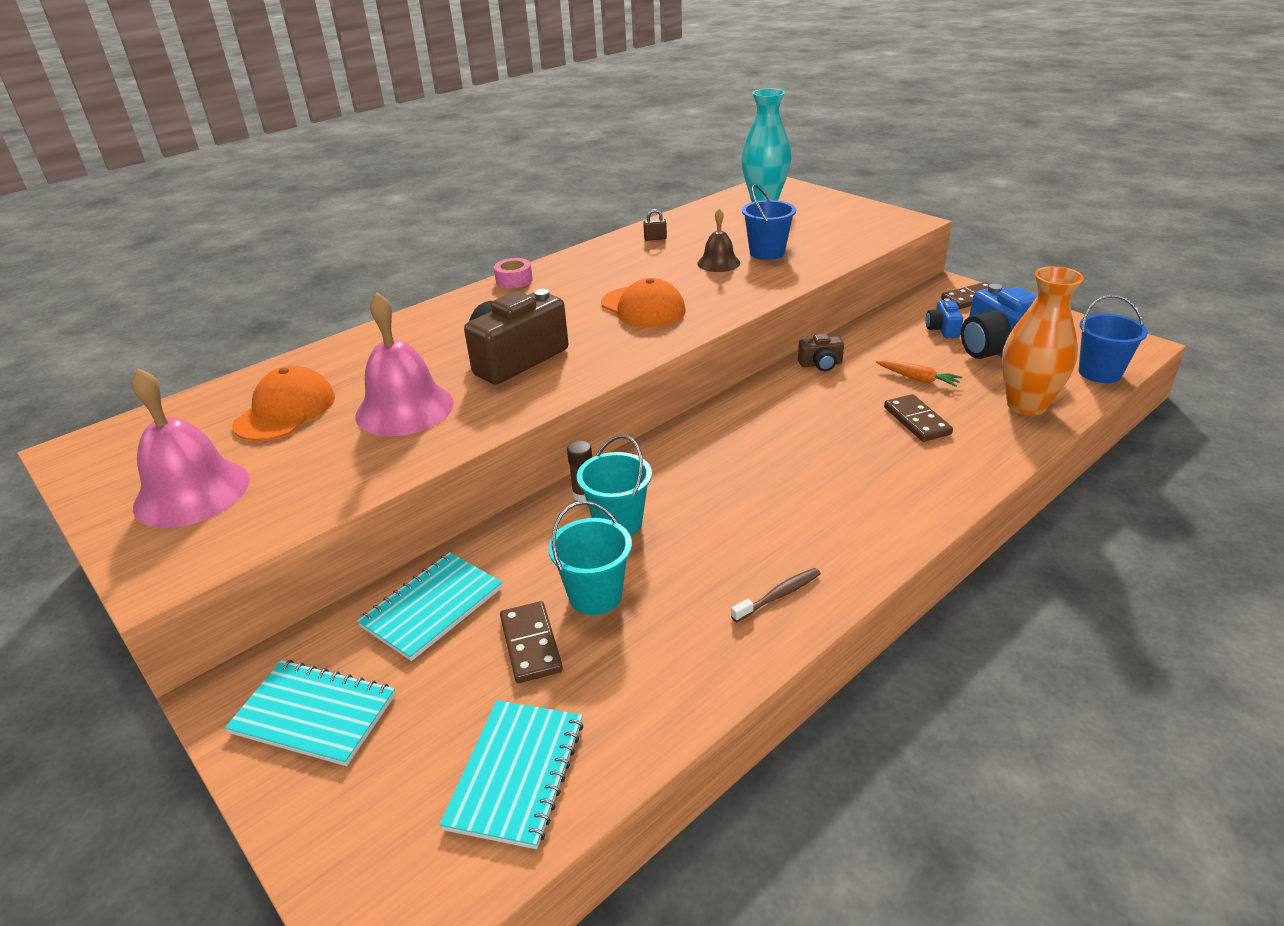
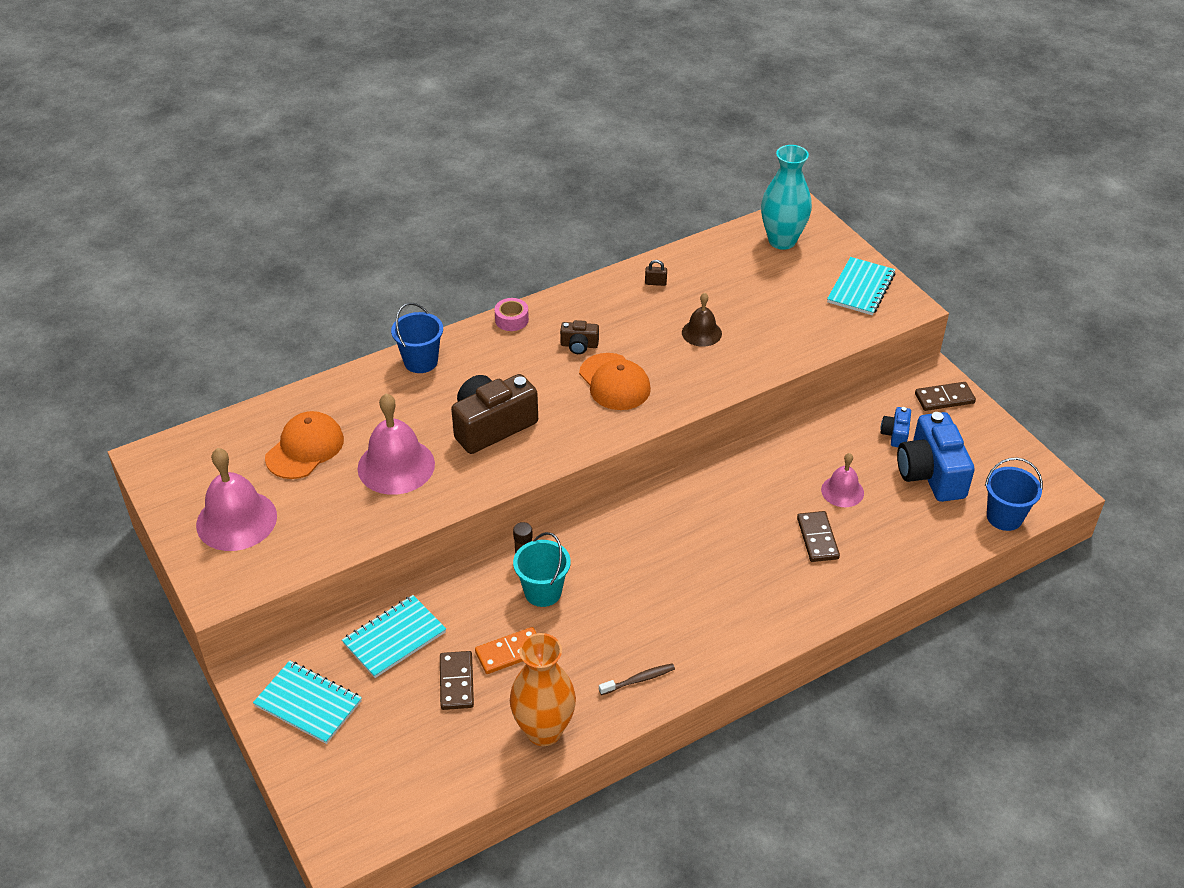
camera: 10 degrees right, 10 degrees up
(516, 774) = (429, 771): turquoise notebook -> turquoise notebook (861, 288)
(595, 596) = (510, 652): turquoise bucket -> orange domino
(767, 253) = (751, 327): blue bucket -> blue bucket (421, 361)
(820, 364) = (765, 456): brown camera -> brown camera (579, 345)
(918, 379) = (842, 491): orange carrot -> pink bell
(1026, 405) = (918, 541): orange vase -> orange vase (544, 731)

